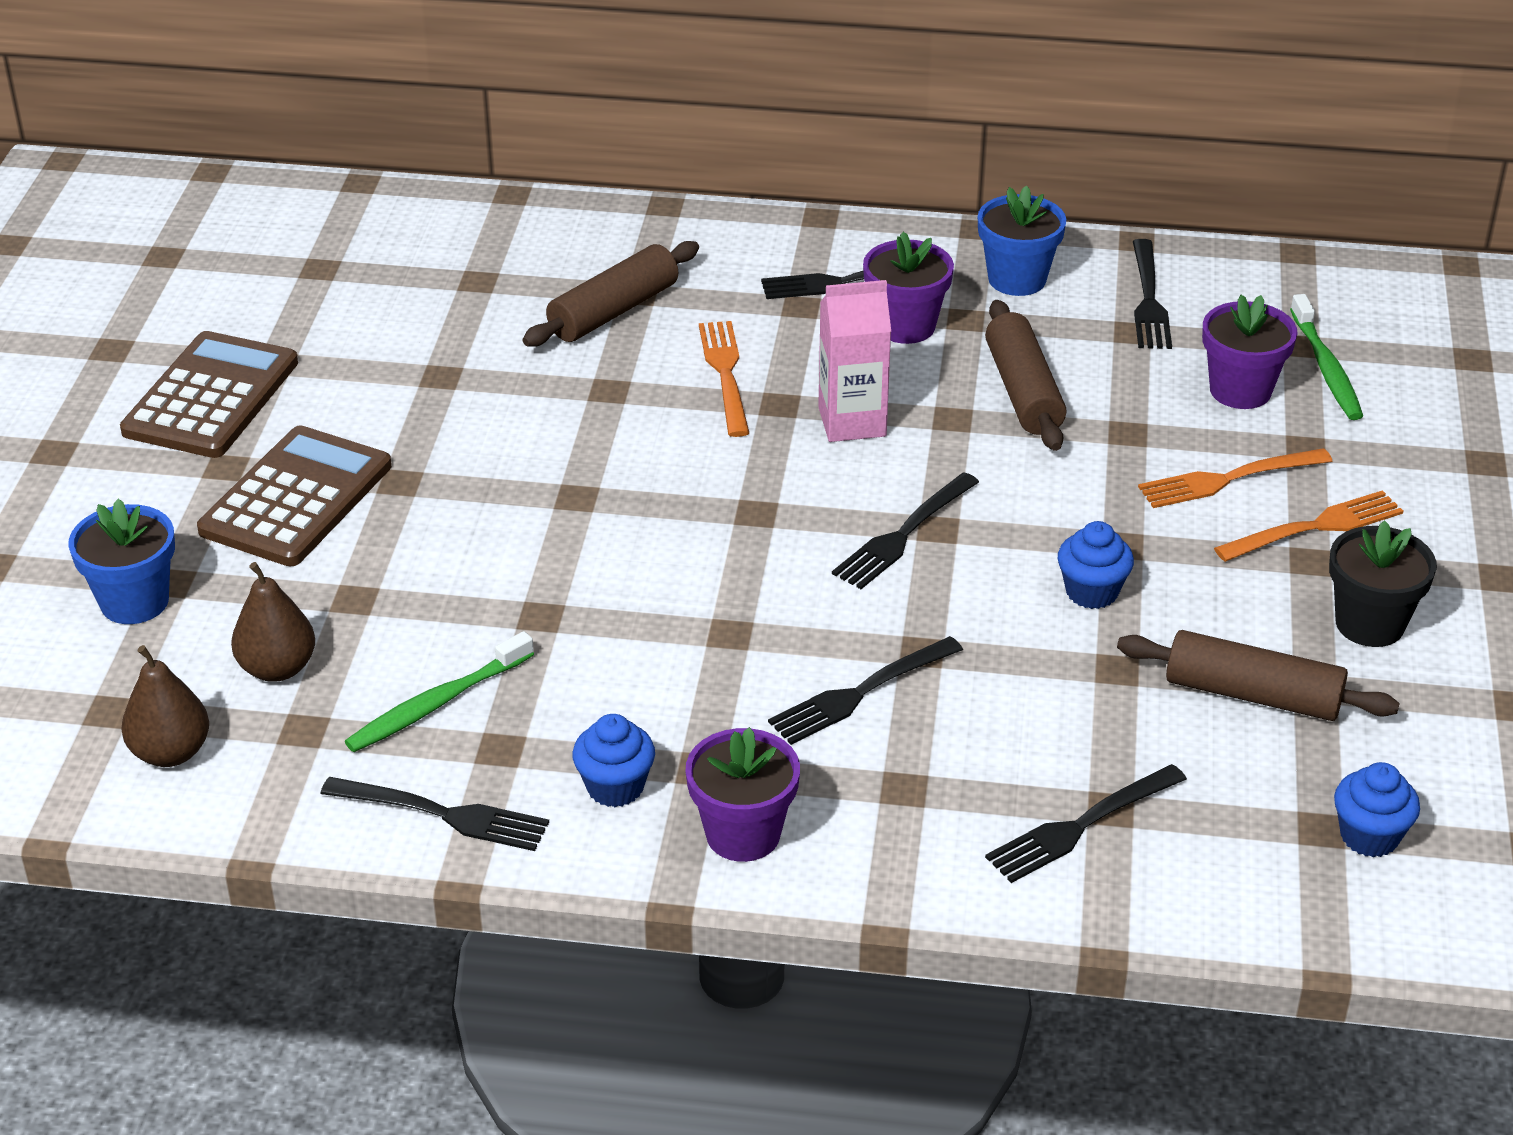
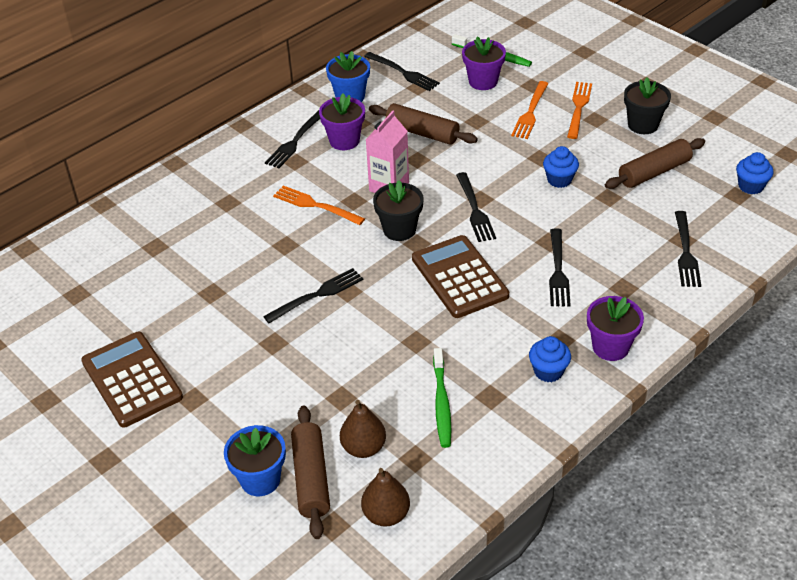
camera: 50 degrees left, 5 degrees up
(296, 498) = (246, 384): brown calculator -> brown calculator (459, 277)
(443, 814) = (516, 435): black fork -> black fork (317, 295)
(614, 311) = (231, 216): brown rolling pin -> brown rolling pin (311, 478)
(766, 480) = (399, 229): none -> black flower pot

